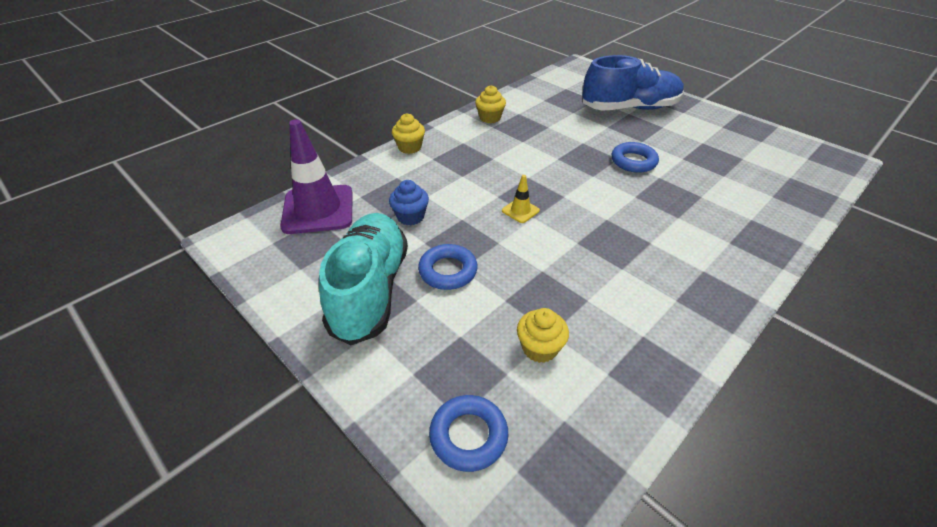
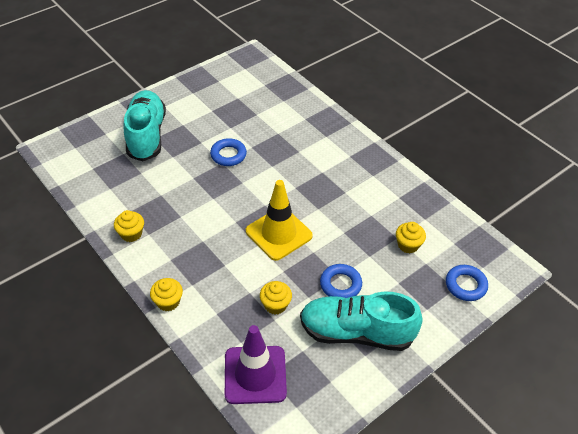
camera: 85 degrees left, 5 degrees up
(410, 216) = (275, 305): blue cupcake -> yellow cupcake
(520, 211) = (278, 233): yellow traffic cone -> yellow traffic cone, size x2.30
(629, 108) = (146, 135): blue shoe -> turquoise shoe

